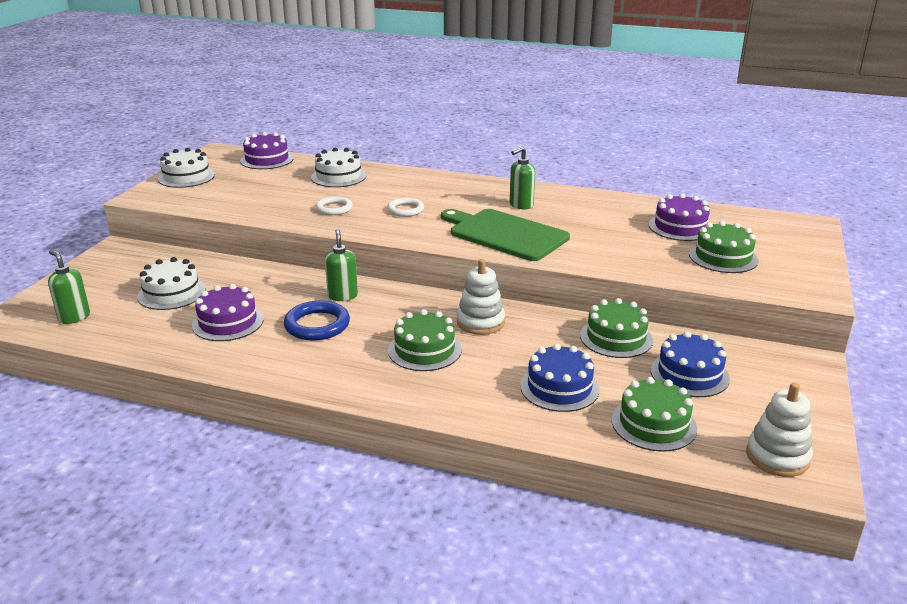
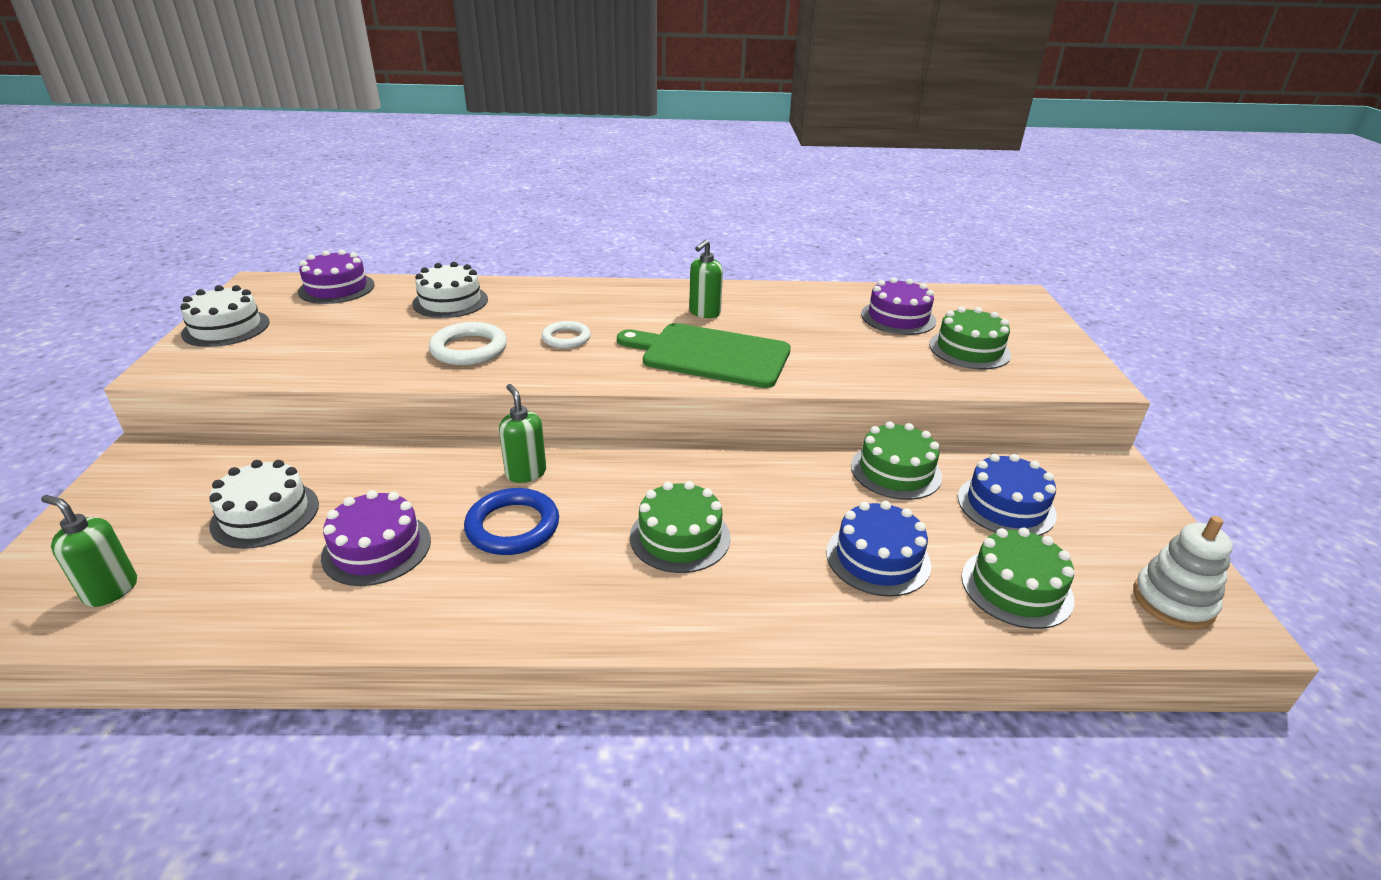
camera: 20 degrees left, 5 degrees up
(334, 209) = (469, 349): white ring -> white ring, size x1.51
(480, 322) = (726, 480): white stacking toy -> none

